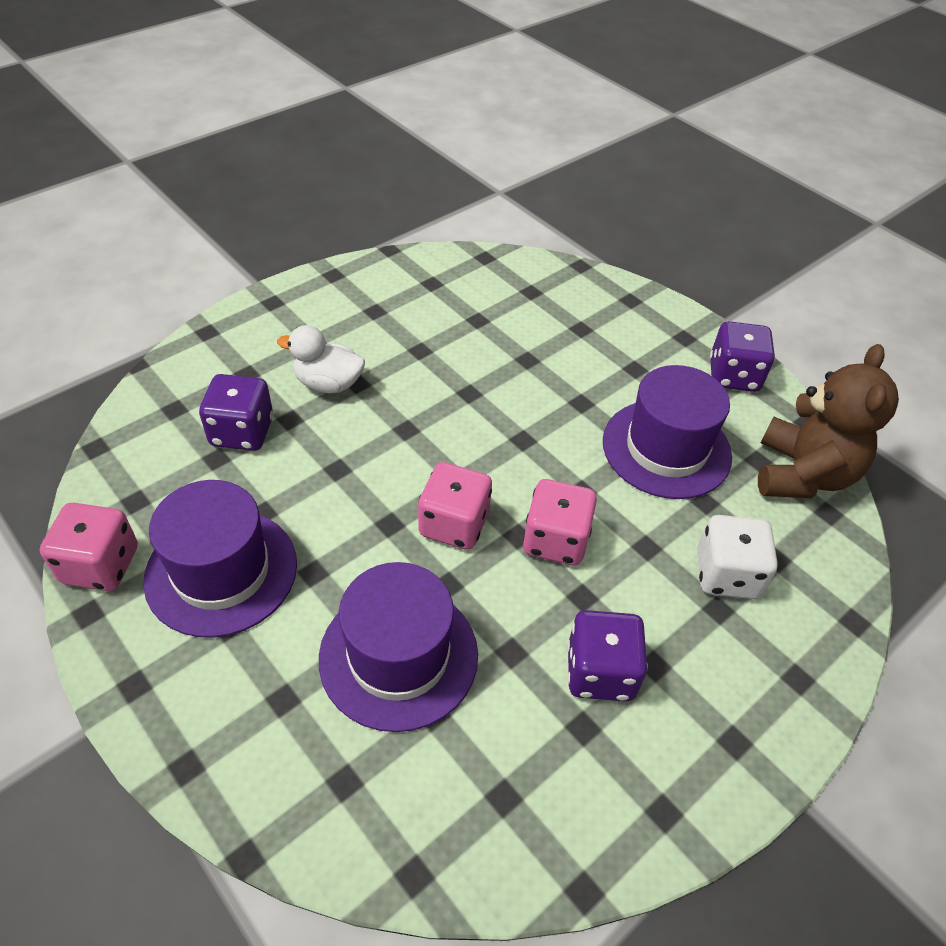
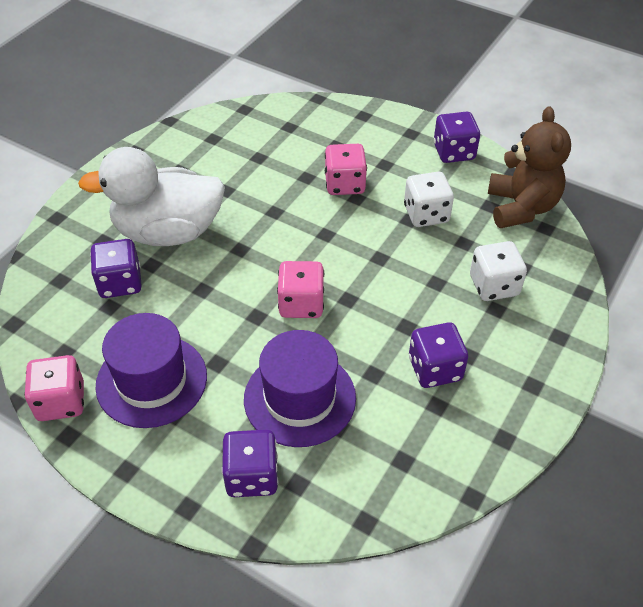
camera: 15 degrees left, 0 degrees up
(288, 749) = (252, 476): none -> purple dice
(328, 383) = (168, 232): white duck -> white duck, size x2.00
(555, 540) = (374, 295): pink dice -> pink dice (345, 184)
(666, 448) = (426, 214): purple hat -> white dice

